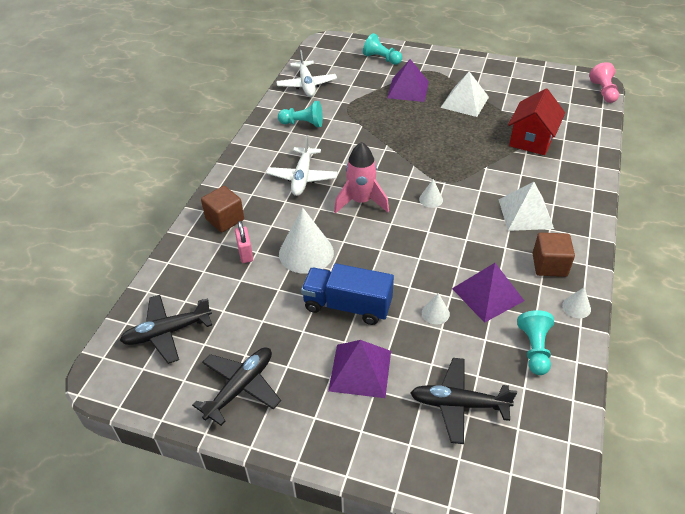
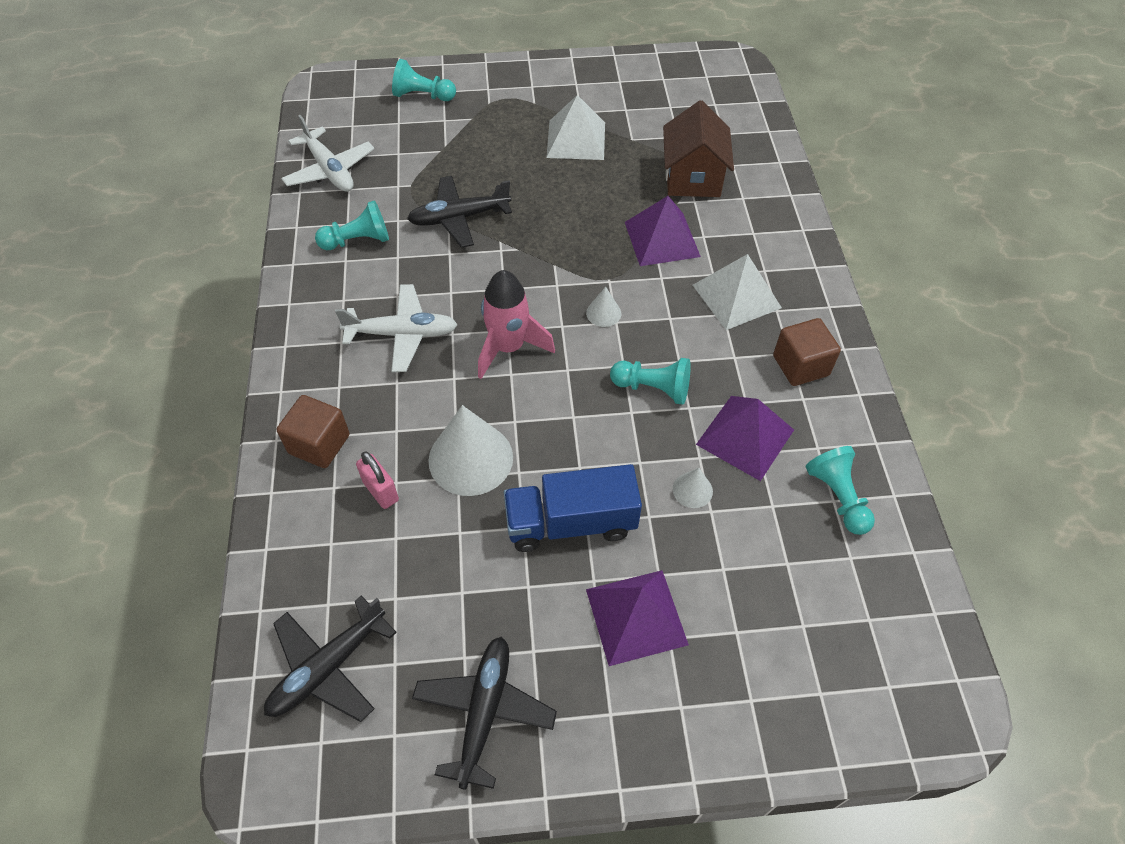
camera: 25 degrees left, 10 degrees up
(302, 177) = (402, 334): white plane -> white plane turned 75 degrees counterclockwise
(408, 89) = (486, 139): purple pyramid -> purple pyramid (662, 239)
(440, 249) = (653, 388): none -> turquoise pawn
(458, 404) = (783, 615): black plane -> black plane (459, 218)
(531, 140) = (693, 177): red house -> brown house
(576, 307) = (859, 416): white cone -> none
(603, 91) = (749, 75): pink pawn -> none

